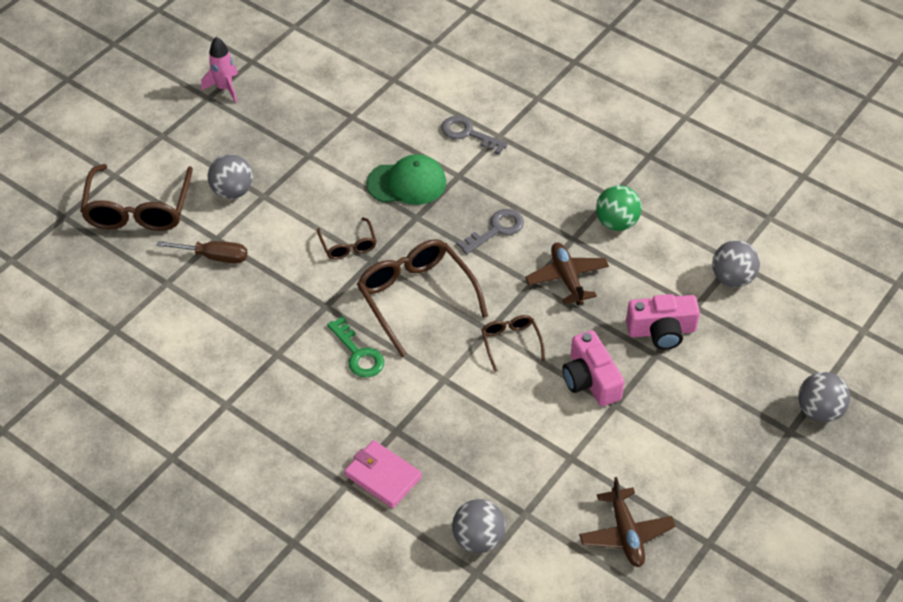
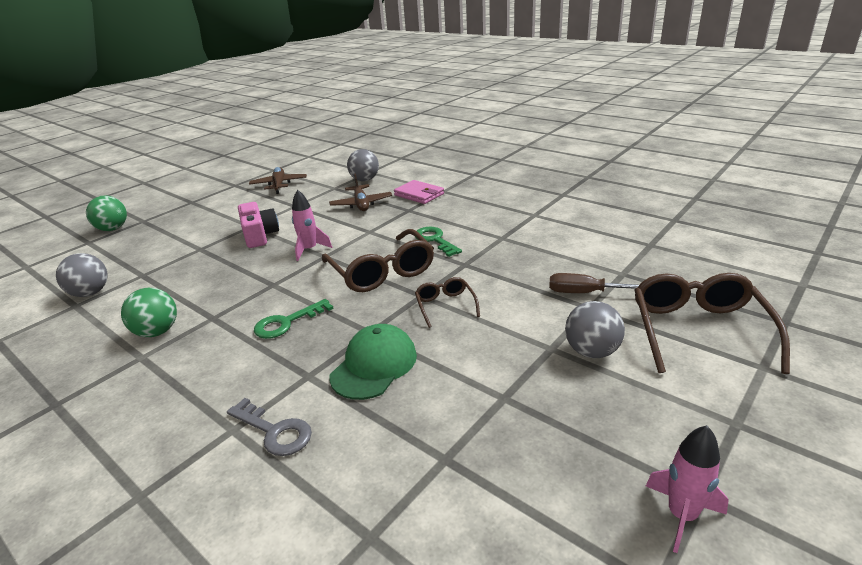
camera: 175 degrees left, 20 degrees down
(407, 183) = (374, 365): green cap -> green cap turned 120 degrees clockwise
(496, 230) = (287, 322): grey key -> green key
(511, 343) = (310, 250): brown glasses -> pink rocket
(567, 278) = (239, 288): brown plane -> brown plane (361, 204)
(661, 331) = (184, 260): pink camera -> none
(819, 411) = (113, 229): grey ball -> green ball

